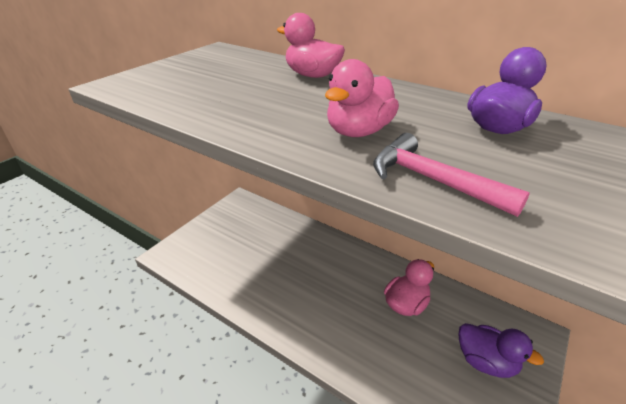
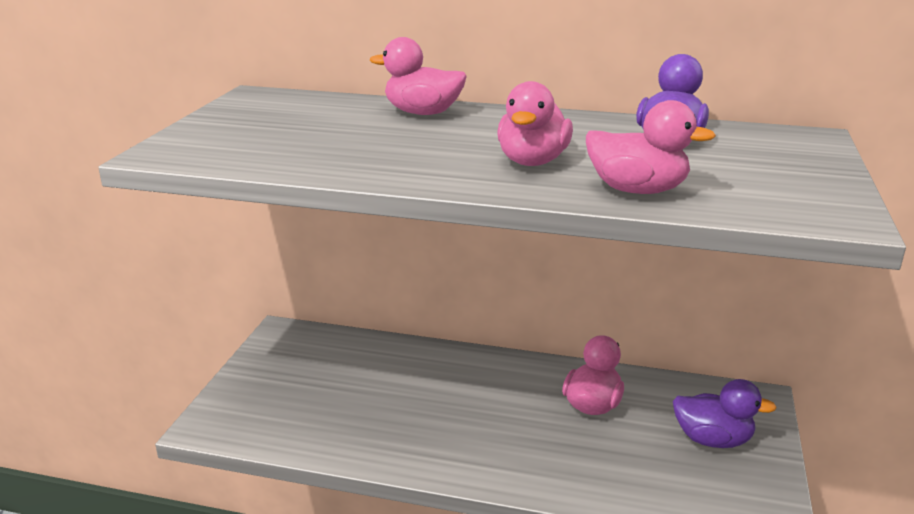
camera: 20 degrees left, 10 degrees down
(431, 180) = (637, 190): pink hammer -> pink duck

